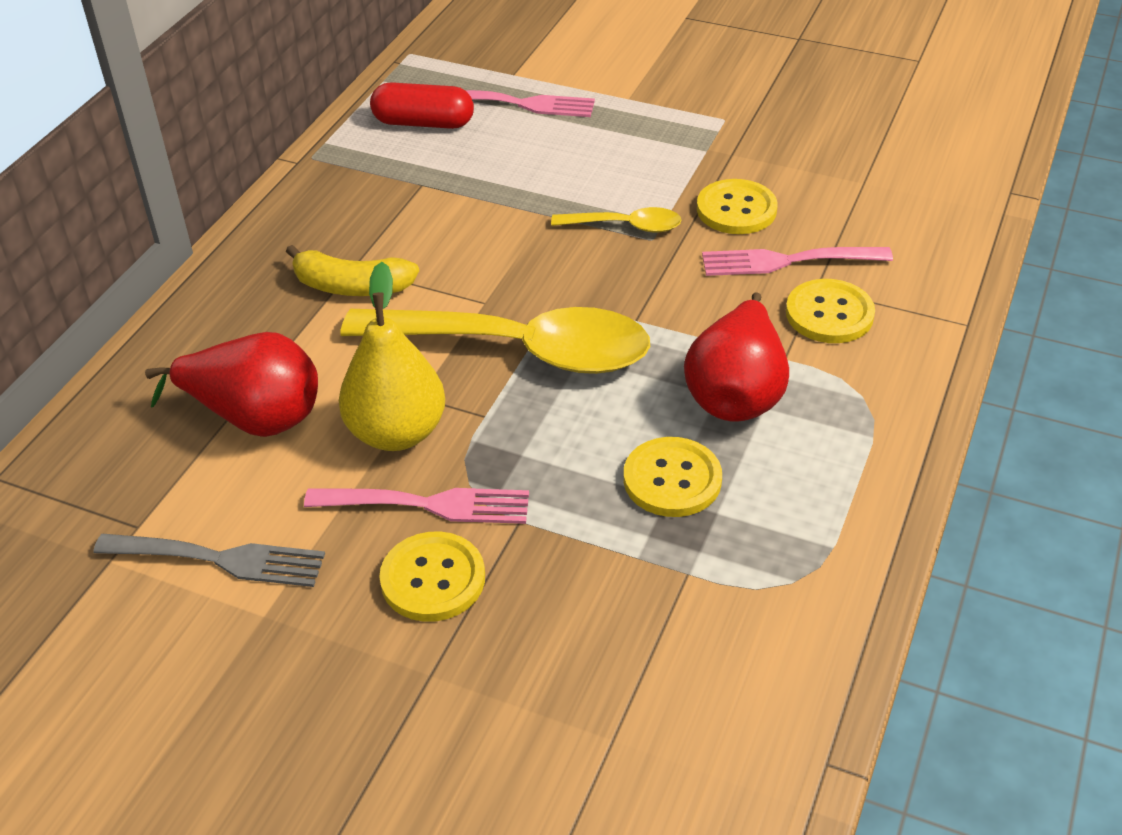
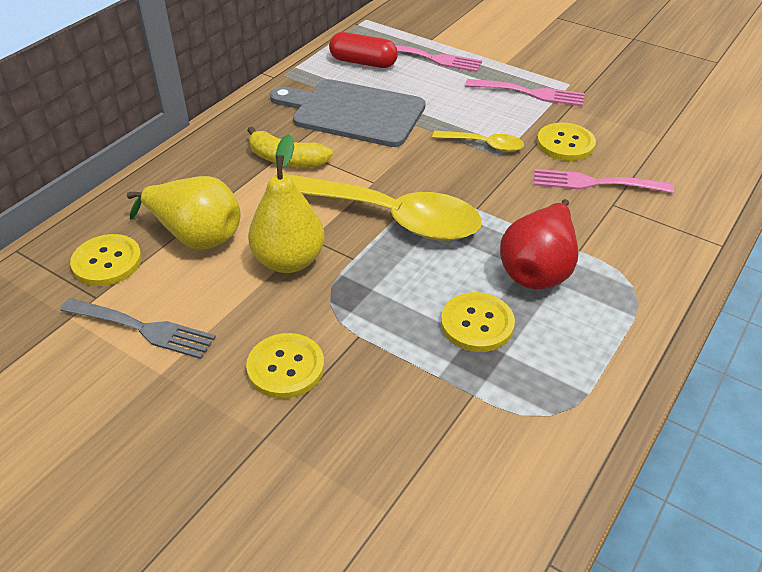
camera: 10 degrees right, 0 degrees up
(254, 418) = (196, 236): red pear -> yellow pear
(428, 505) = (296, 314): pink fork -> pink fork (529, 93)
(429, 202) = (353, 112): none -> grey cutting board
(829, 314) = (619, 223): yellow button -> yellow button (107, 262)

